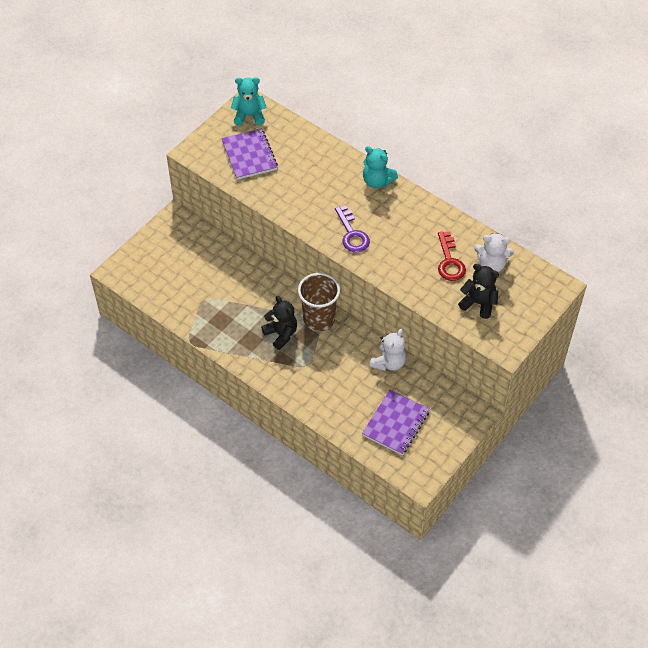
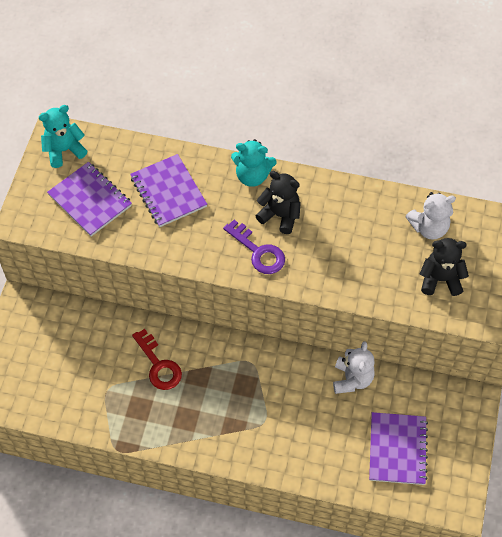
camera: 25 degrees left, 5 degrees up
(281, 334) = (216, 396): black teddy bear -> black teddy bear (280, 215)
(309, 170) = (168, 192): none -> purple notebook
(319, 319) = (249, 359): brown cup -> none
(449, 261) = (382, 242): red key -> red key (158, 365)

